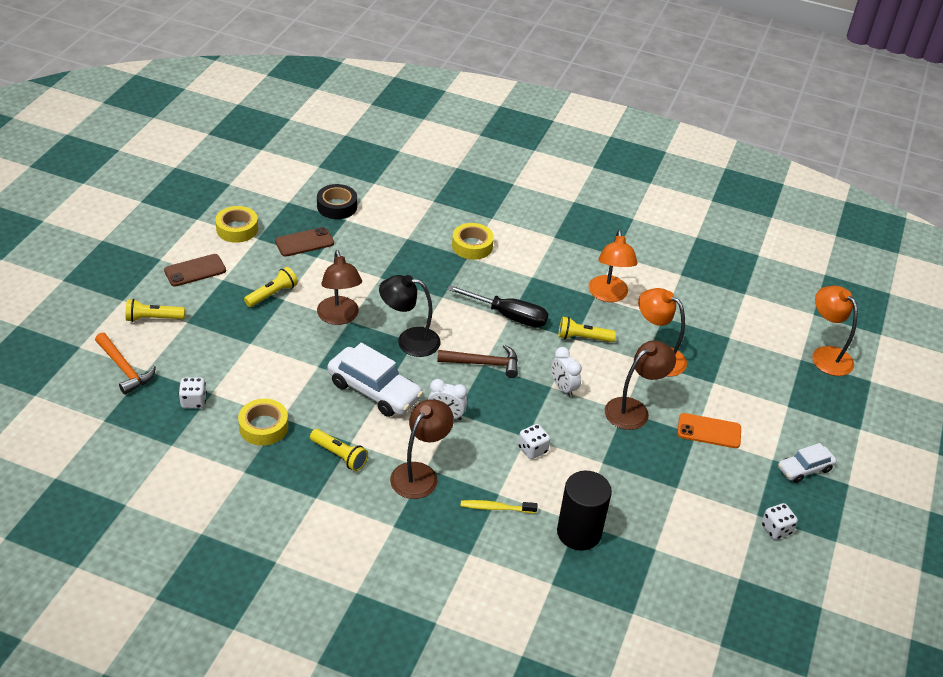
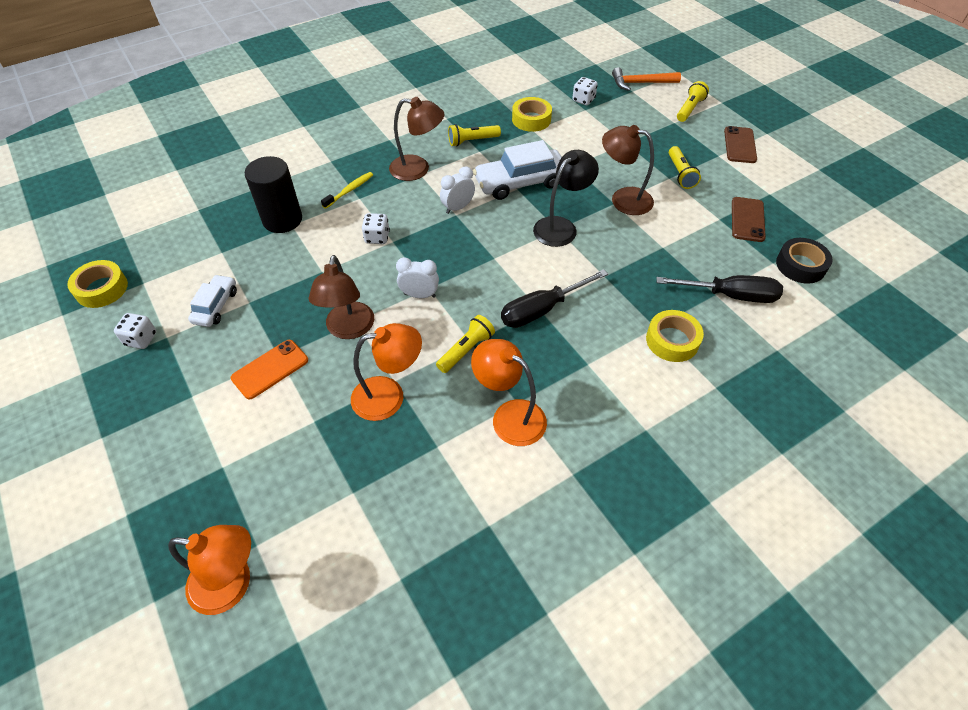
camera: 130 degrees right, 10 degrees up
(237, 229) = (791, 186): yellow tape -> yellow tape (102, 289)
(401, 231) = (730, 295): none -> black screwdriver
(420, 474) = (418, 169): brown lamp -> brown lamp turned 60 degrees counterclockwise
(483, 363) = (495, 258): brown hammer -> none
(804, 469) = (154, 414): white car -> white car (216, 306)

